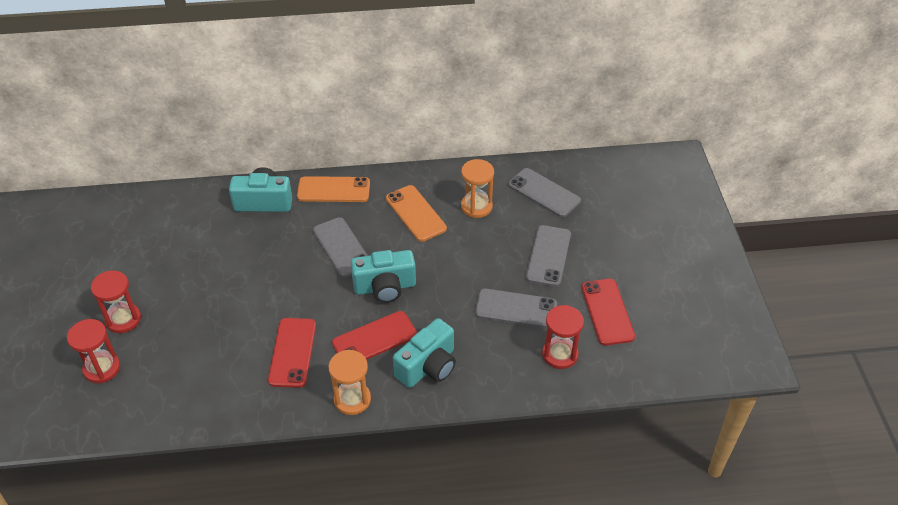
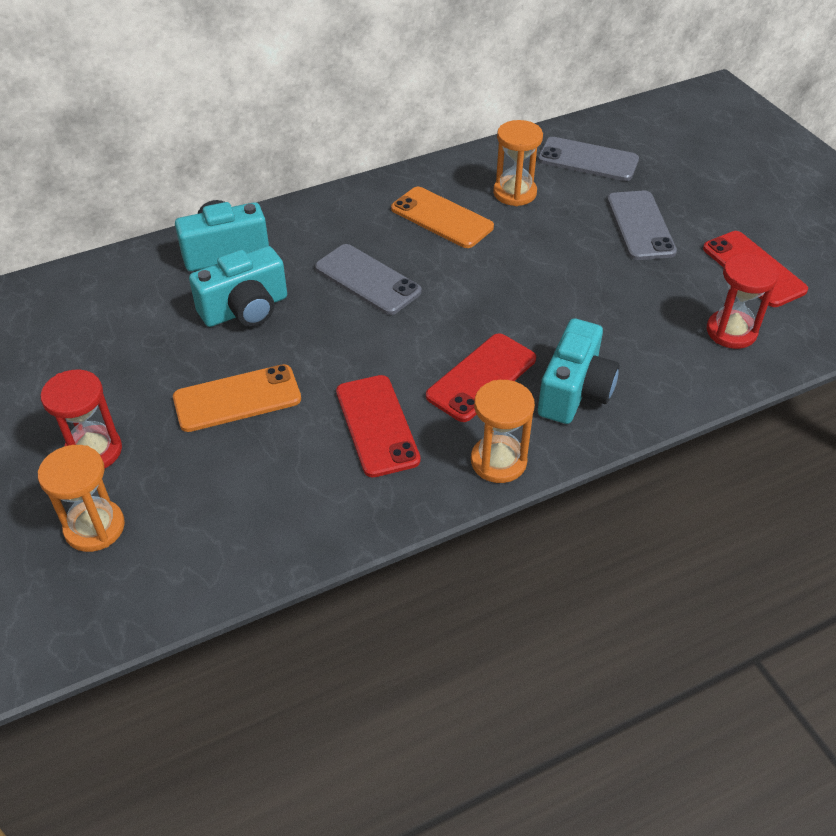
camera: 20 degrees left, 0 degrees up
(102, 368) = (94, 527): red hourglass -> orange hourglass
(333, 190) = (314, 216): orange phone -> orange phone (237, 398)
(385, 287) = (456, 312): turquoise camera -> turquoise camera (245, 309)
(516, 309) = (641, 294): grey phone -> none

